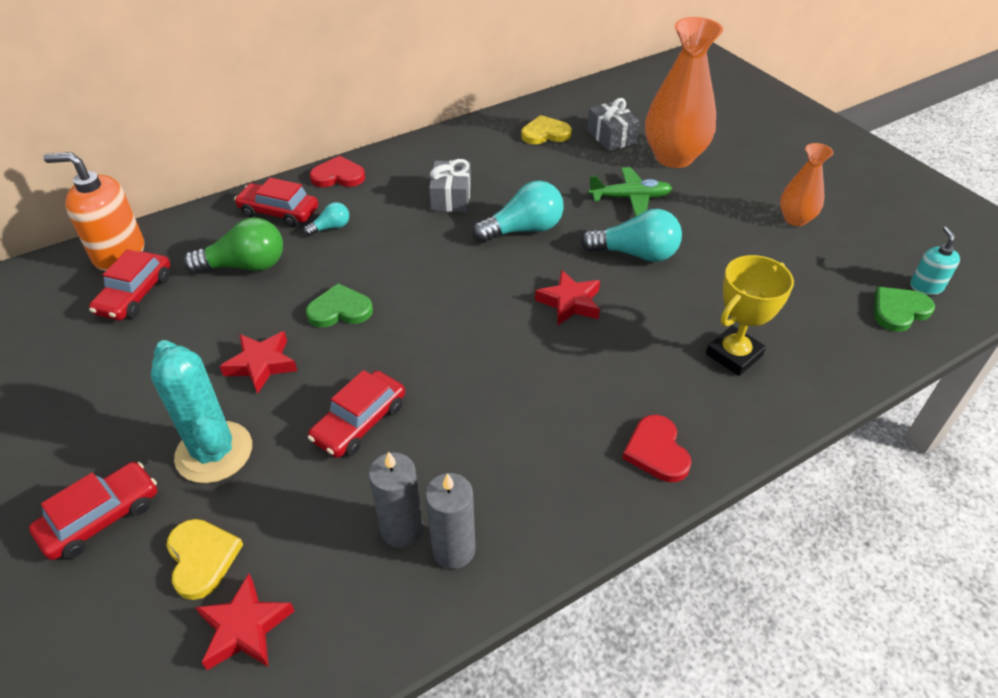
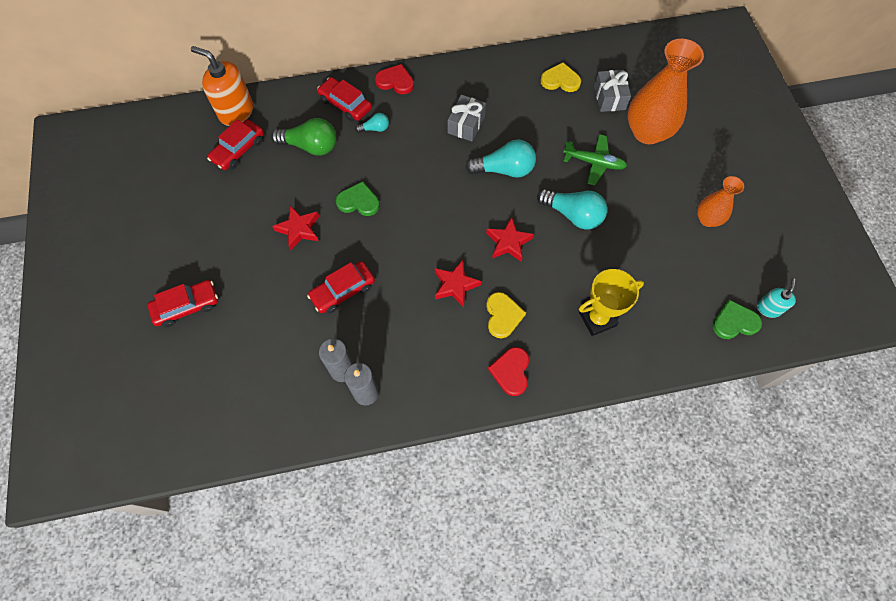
camera: 20 degrees right, 20 degrees up
(202, 558) = (232, 350): yellow heart -> yellow heart (503, 316)
(214, 452) = (255, 284): turquoise cactus -> none
(244, 628) = (243, 399): red star -> red star (455, 285)

